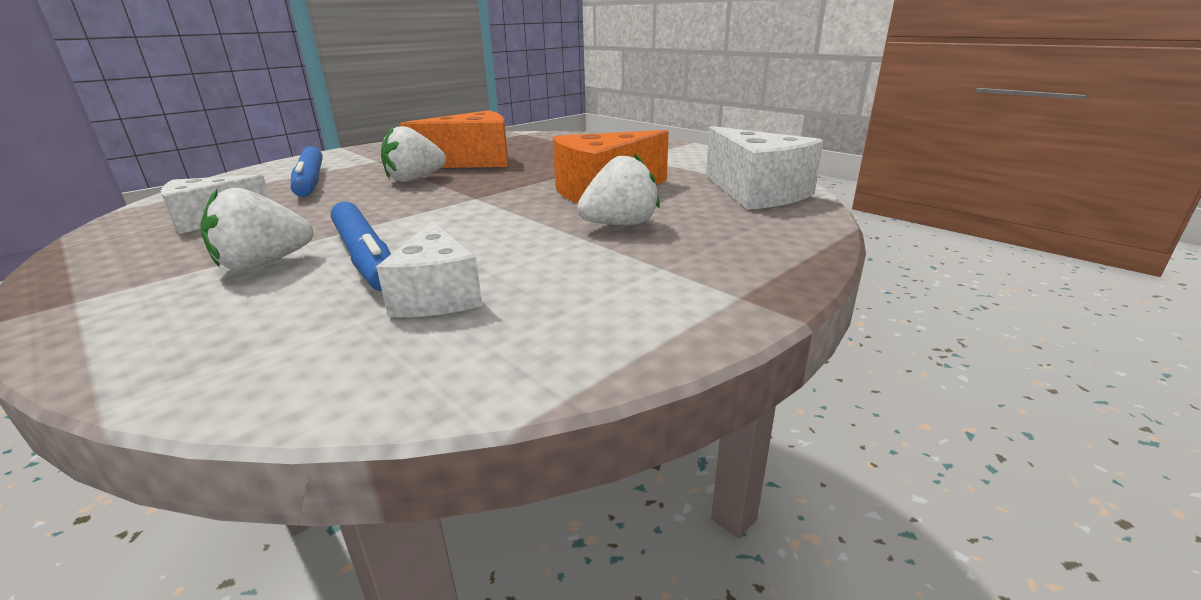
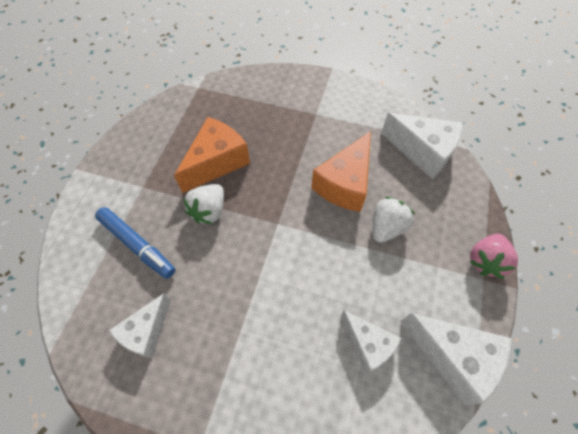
camera: 30 degrees left, 35 degrees up
(264, 264) = (251, 362): white strawberry -> none
(365, 257) = (296, 328): blue marker -> none
(565, 349) = (453, 357): none -> white cheese
(765, 281) = (485, 261): none -> pink strawberry

